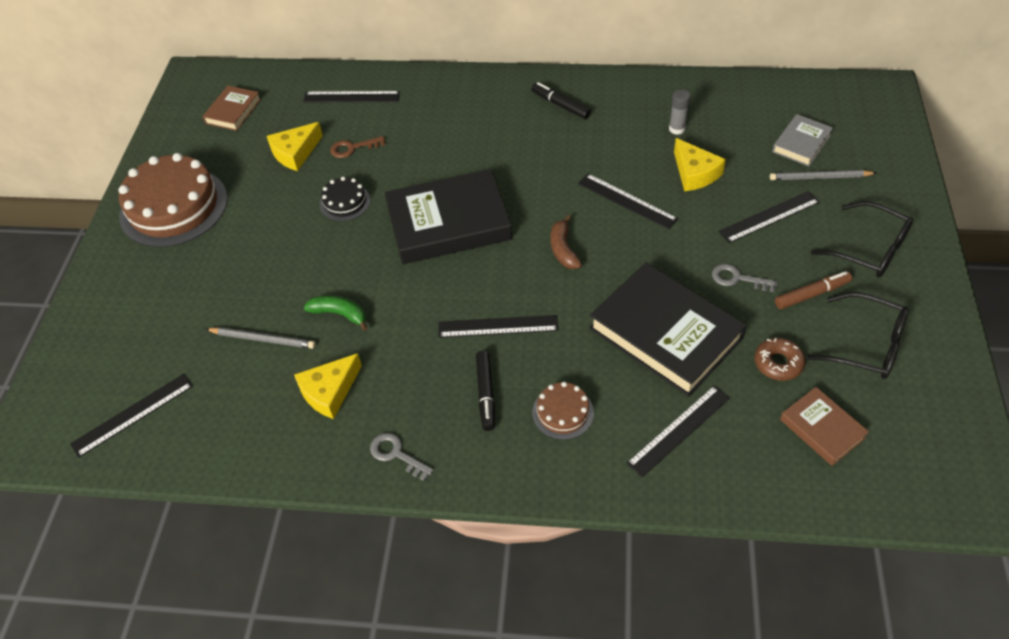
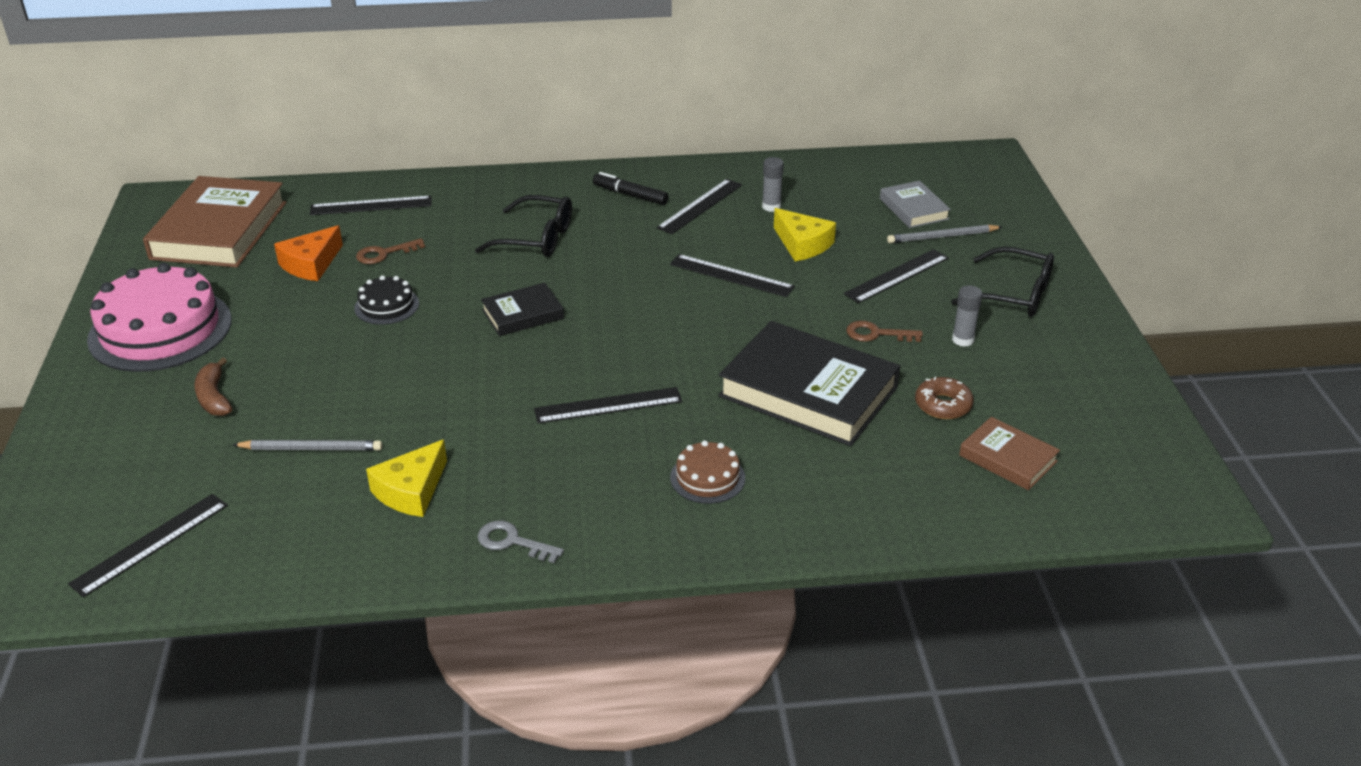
camera: 15 degrees left, 15 degrees down
(174, 207) = (160, 329): brown cake -> pink cake
(233, 111) = (219, 230): brown book -> brown book, size x1.98
(295, 153) = (311, 264): yellow cheese -> orange cheese
(339, 314) = (406, 414): green banana -> none
(449, 223) = (523, 314): black book -> black book, size x0.51
(485, 394) = (609, 471): black marker -> none
(563, 249) = (668, 326): brown banana -> brown banana (214, 397)
(679, 430) = (848, 478): black ruler -> black ruler (700, 206)
(737, 278) = (876, 334): grey key -> brown key
(801, 143) = (913, 209): grey book -> grey book turned 45 degrees counterclockwise
(812, 294) = (963, 340): brown marker -> grey glue stick
(866, 345) = (1034, 378): black glasses -> black glasses (536, 238)

